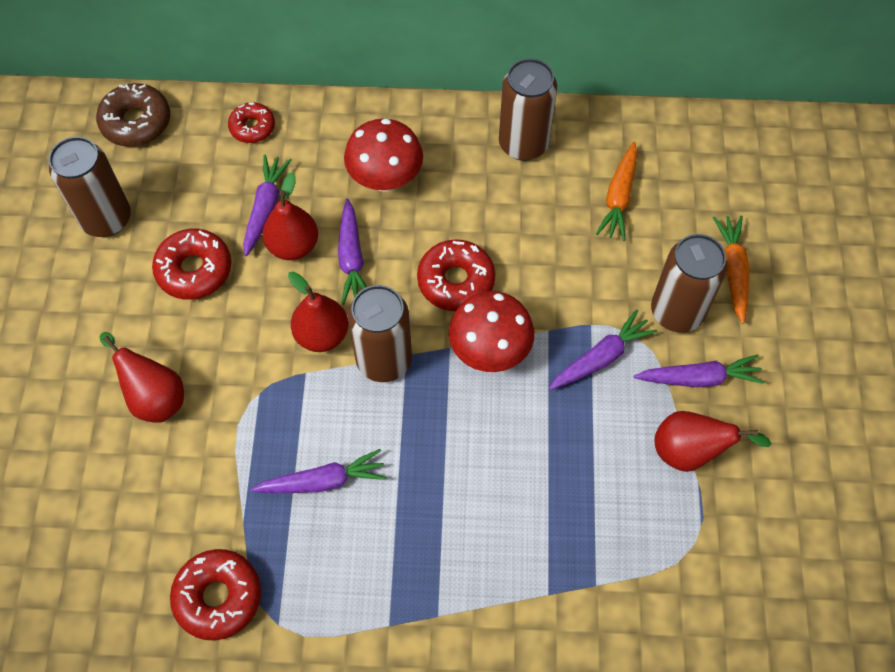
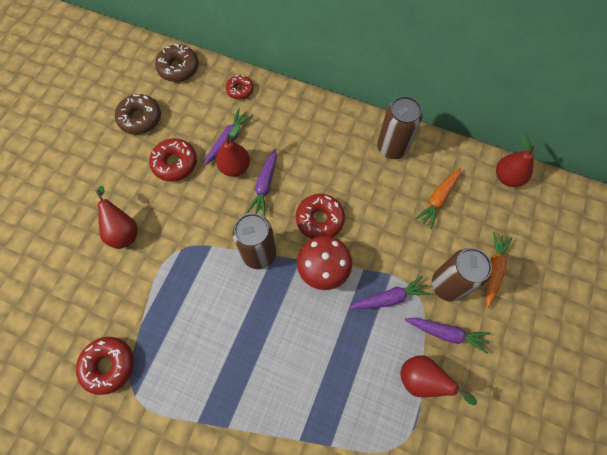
camera: 20 degrees right, 5 degrees up
(106, 219) = (140, 118): brown can -> brown donut
(322, 335) = (229, 226): red pear -> red pear (507, 177)
(323, 481) = (195, 316): purple carrot -> none
(385, 179) = (302, 144): red mushroom -> none

